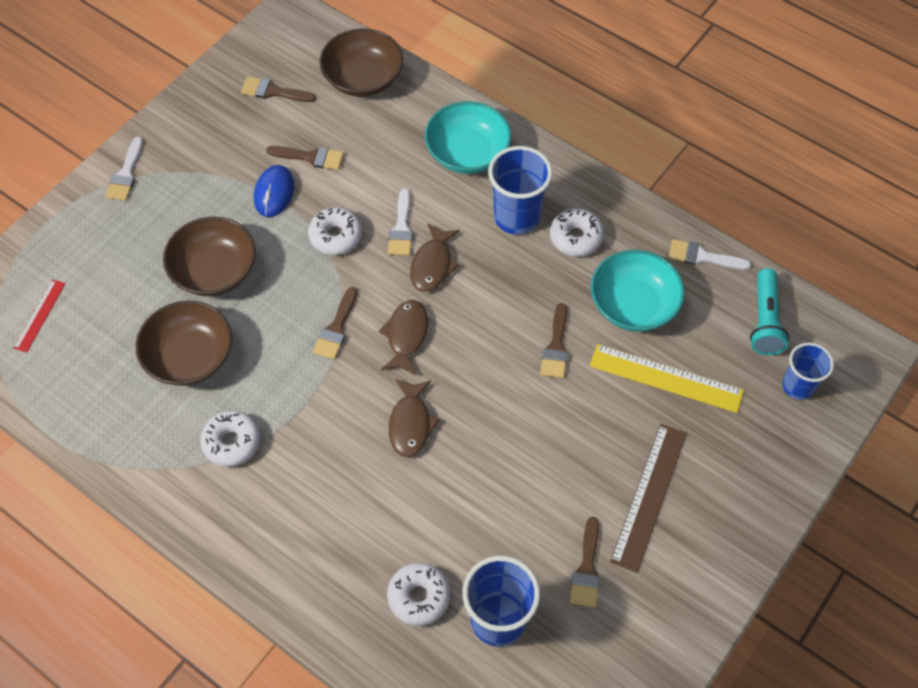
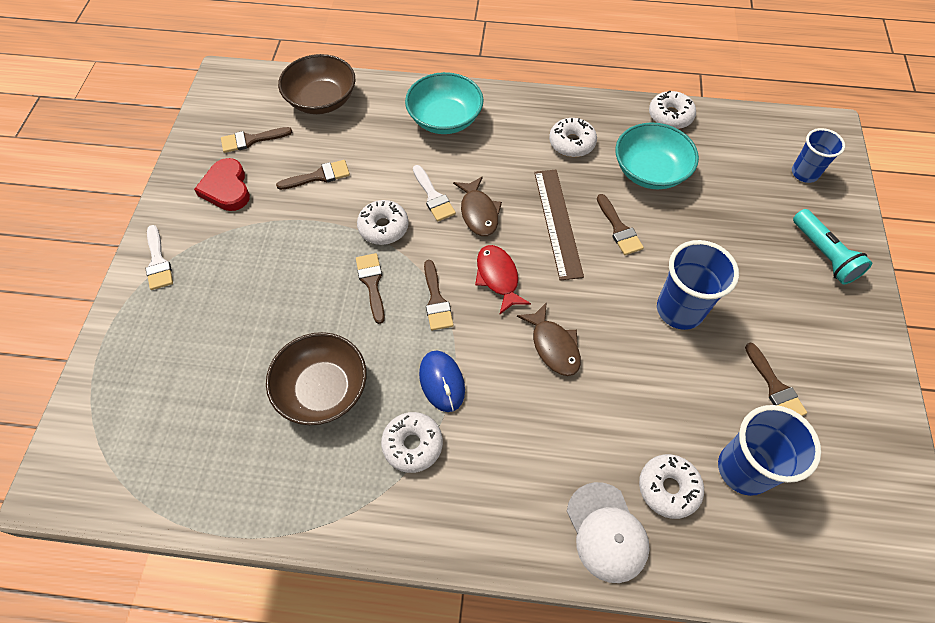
camera: 30 degrees left, 0 degrees up
(40, 315) = (149, 426): red ruler -> none
(214, 271) = (296, 305): brown bowl -> none
(223, 131) = (226, 188): none -> red heart
(274, 193) = (306, 217): blue mouse -> blue mouse (442, 382)
(291, 284) = (372, 283): none -> brown brush
(340, 600) = (606, 532): none -> white cap
(406, 336) = (498, 277): brown fish -> red fish
(517, 217) = (517, 148): blue cup -> blue cup (679, 310)
(649, 496) = (772, 305): brown ruler -> brown ruler (557, 222)
(666, 378) = (714, 212): yellow ruler -> none
(702, 257) = (670, 116): white brush -> white donut
(765, 321) = (746, 139): turquoise flashlight -> turquoise flashlight (823, 254)

